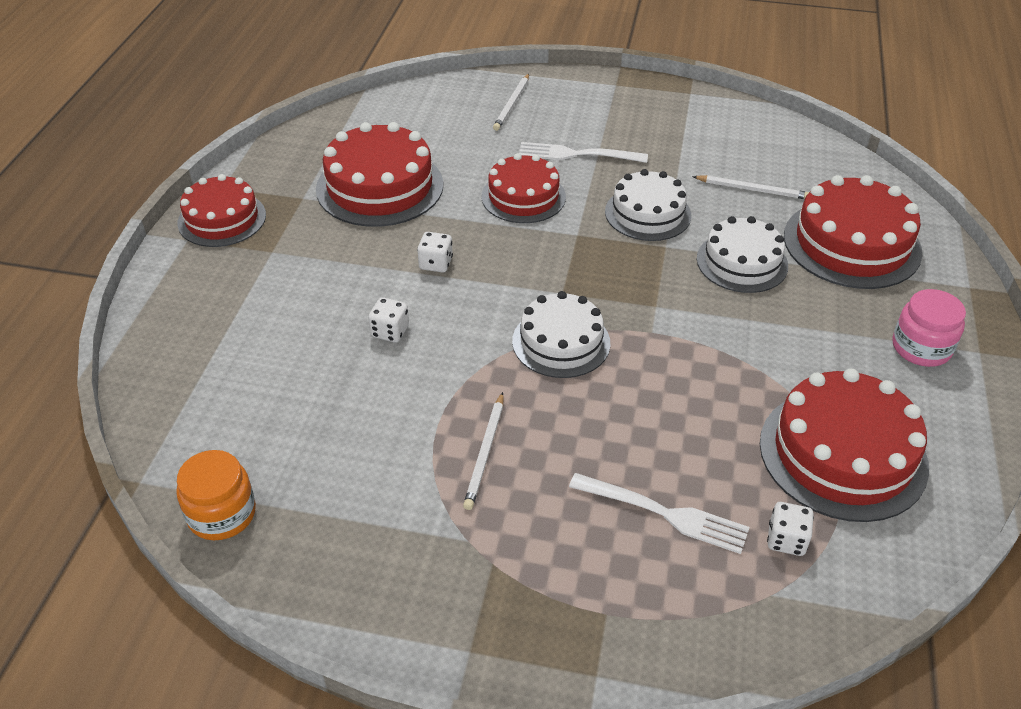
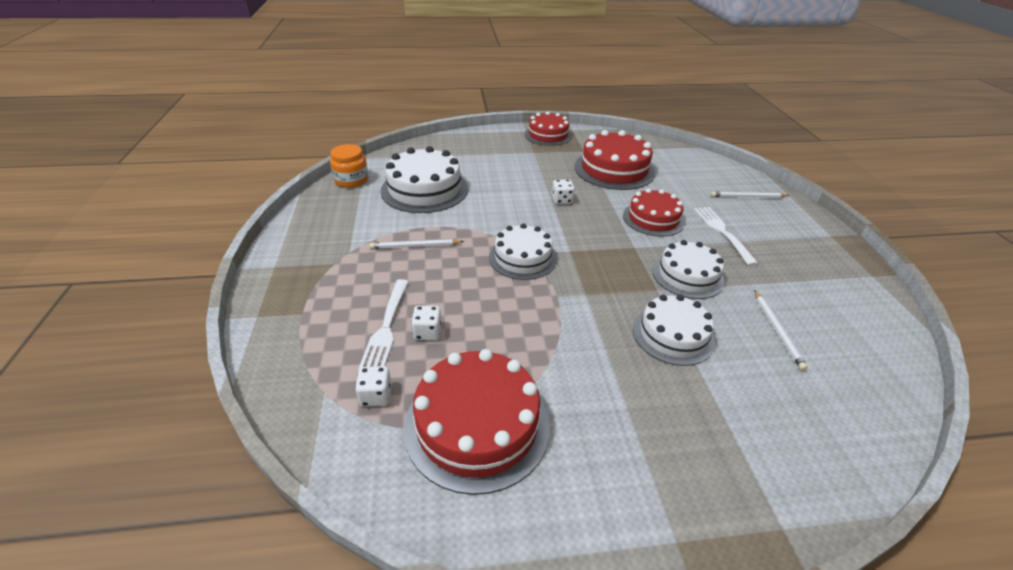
camera: 70 degrees right, 5 degrees down
(317, 413) = (424, 189): none -> white cake
(390, 331) = (495, 197): white dice -> white dice (427, 332)
(851, 244) = (764, 410): red cake -> none
(921, 348) = (648, 481): pink jar -> none

